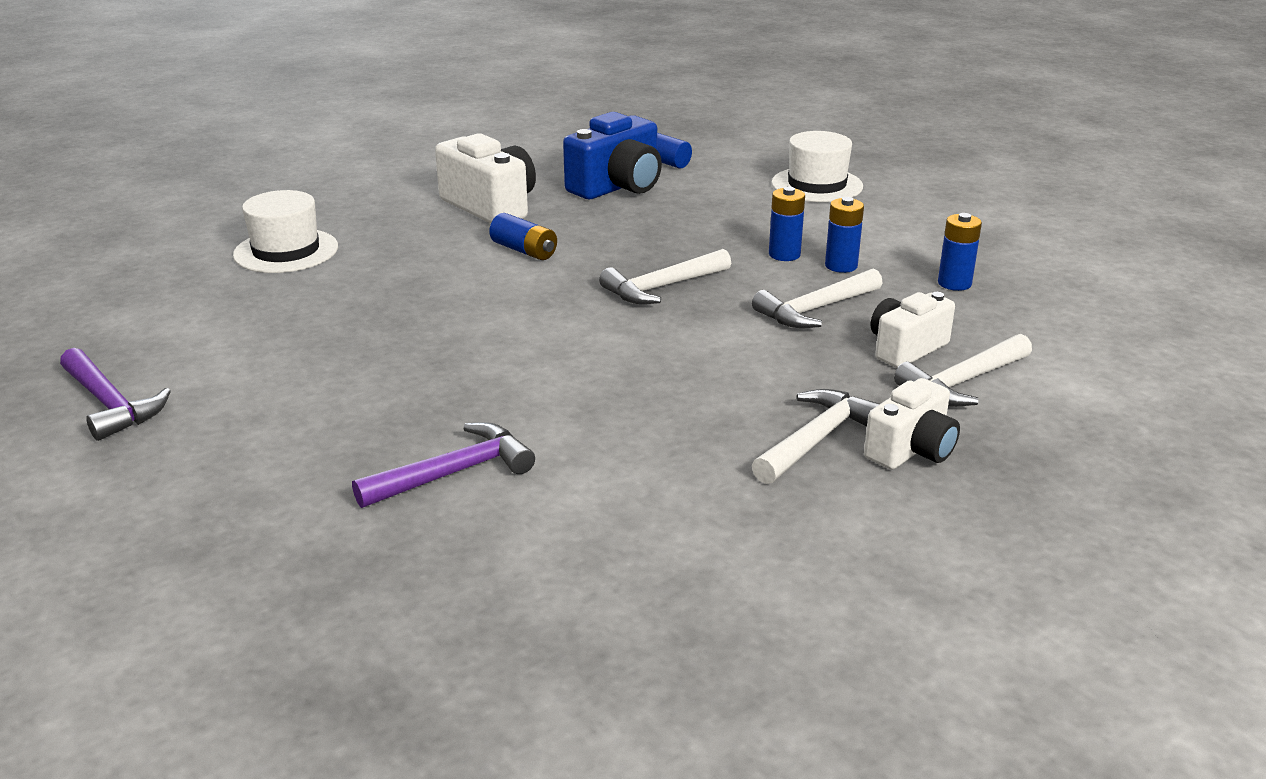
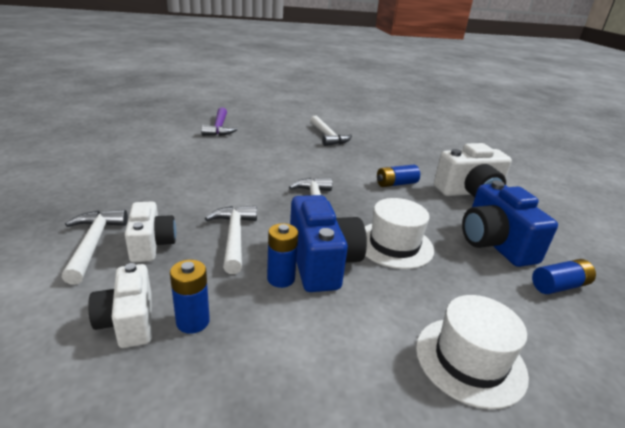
camera: 115 degrees right, 0 degrees up
(110, 404) = (322, 105): purple hammer -> none
(286, 251) = (430, 141): white hat -> white hat (394, 244)
(784, 255) = (322, 262): blue battery -> blue camera
(817, 439) = (129, 184): white hammer -> white hammer (328, 136)
(911, 450) = (82, 199): white camera -> white camera (128, 321)

